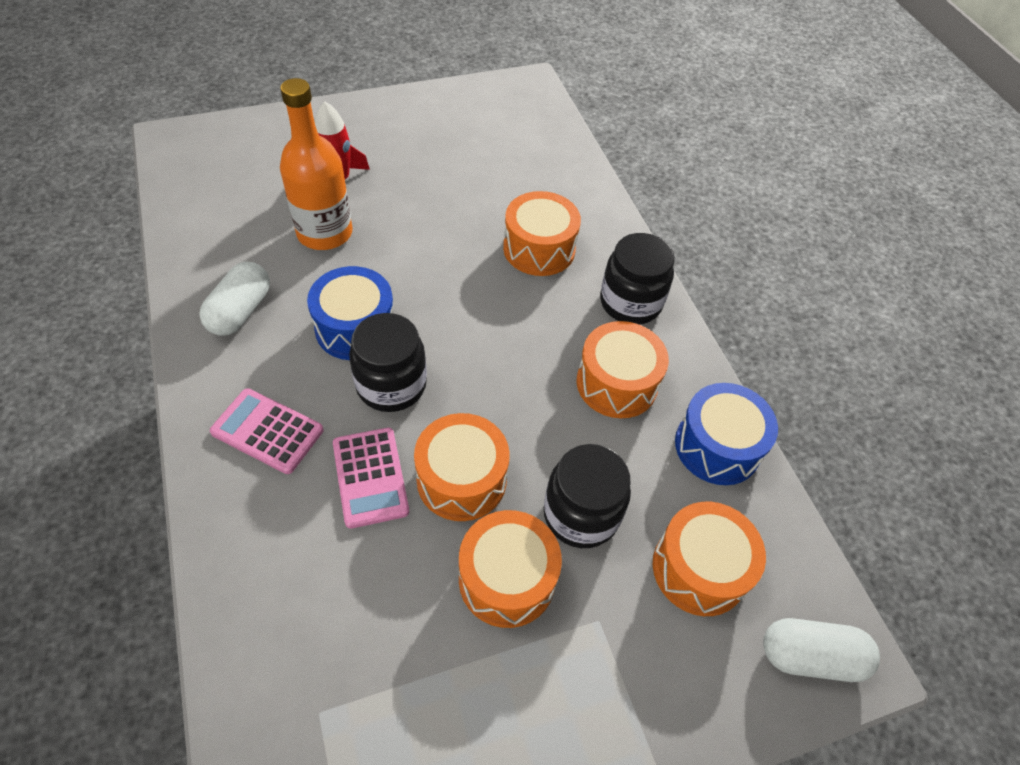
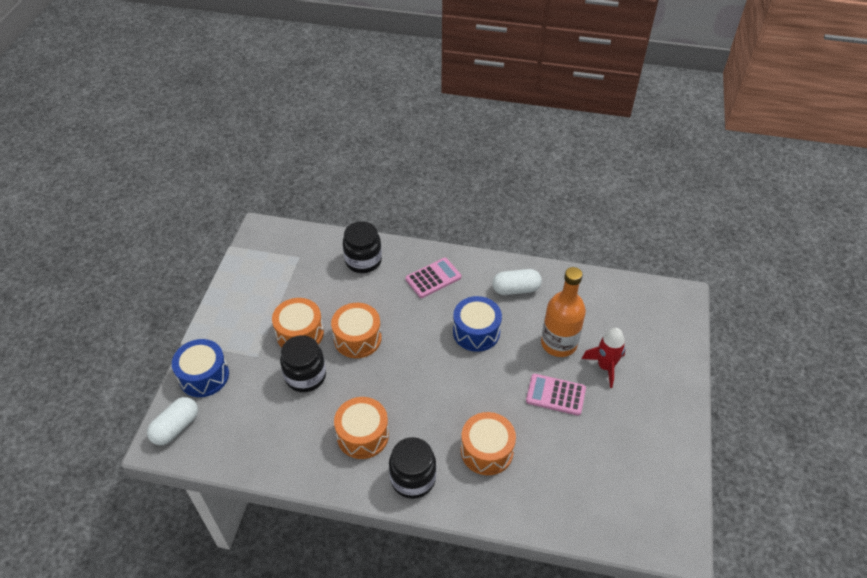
camera: 125 degrees right, 5 degrees down
(240, 311) = (516, 289): white capsule -> white capsule turned 60 degrees counterclockwise
(370, 477) = (383, 306): pink calculator -> pink calculator (555, 395)
(391, 385) = (429, 333): black jar -> black jar (363, 261)
(699, 569) = (244, 409): orange drum -> none
(717, 446) = (292, 460): blue drum -> blue drum (204, 376)

